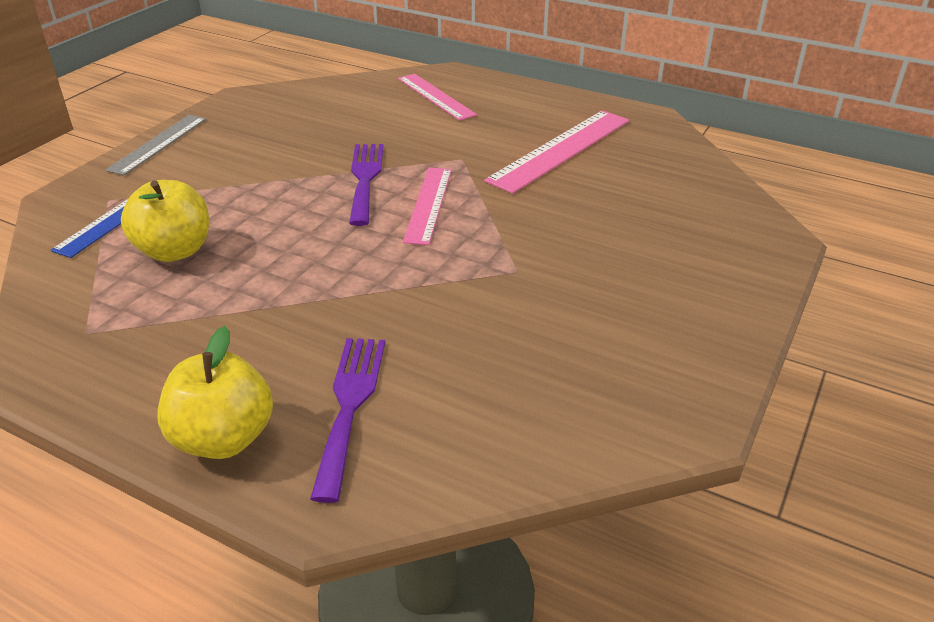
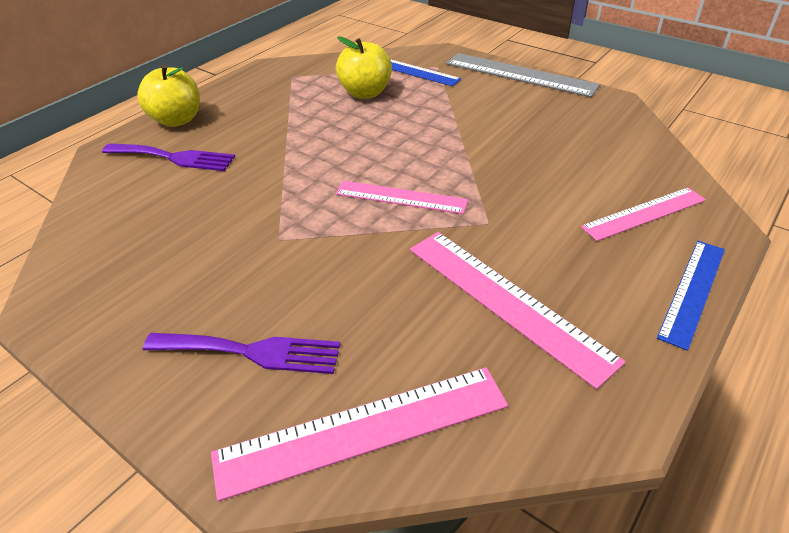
camera: 100 degrees right, 5 degrees up
(158, 144) = (520, 74): grey ruler -> grey ruler, size x1.52
(365, 179) = (452, 165): purple fork -> purple fork (251, 352)
(523, 88) = (692, 291): none -> blue ruler
(711, 198) = (363, 429): none -> pink ruler

